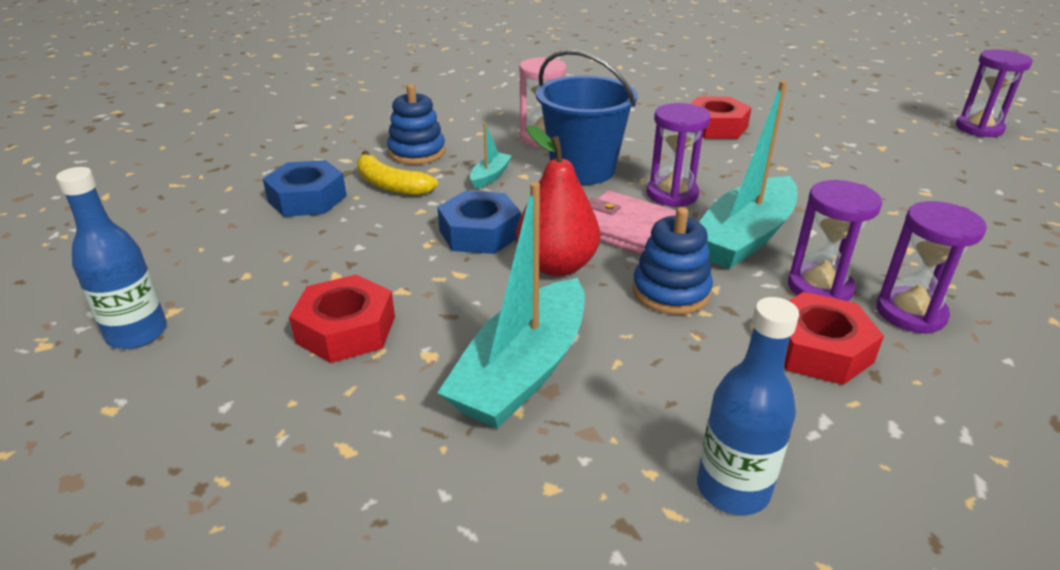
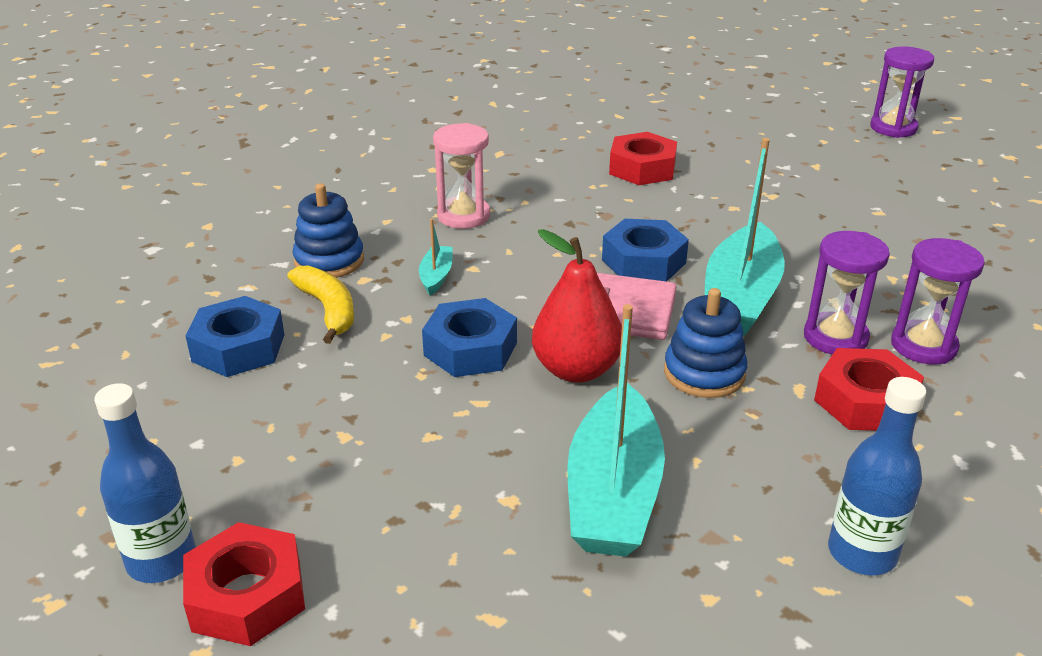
camera: 20 degrees left, 0 degrees up
(346, 329) = (402, 494): red nut -> red nut (247, 595)
(391, 185) = (328, 310): yellow banana -> yellow banana turned 135 degrees counterclockwise
(582, 170) = (533, 249): blue bucket -> none
(672, 194) = (643, 261): purple hourglass -> blue nut

